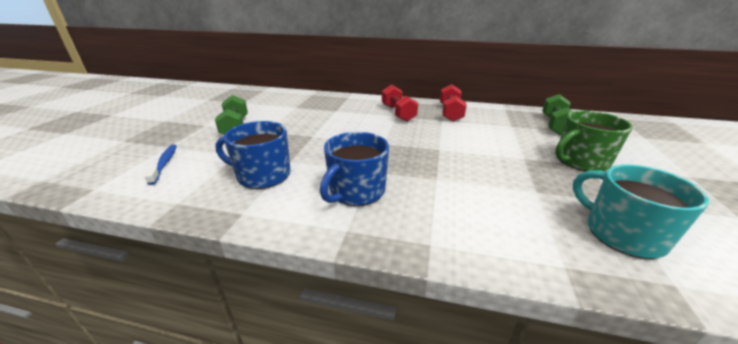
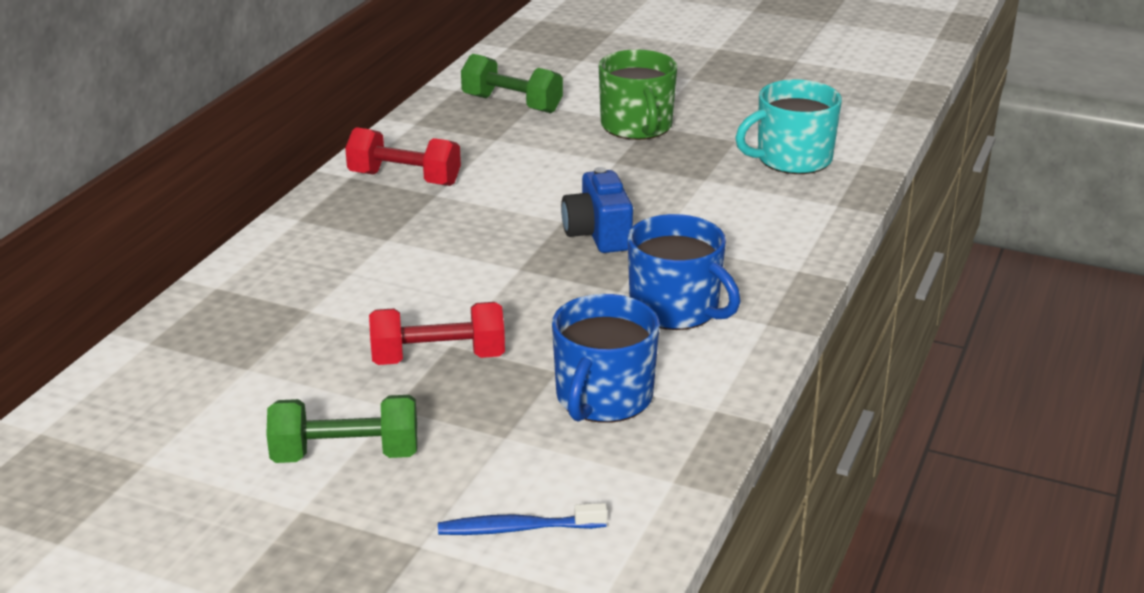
camera: 80 degrees left, 0 degrees up
(398, 113) = (373, 234): red dumbbell -> red dumbbell (438, 358)
(431, 160) = (598, 234): none -> blue camera

